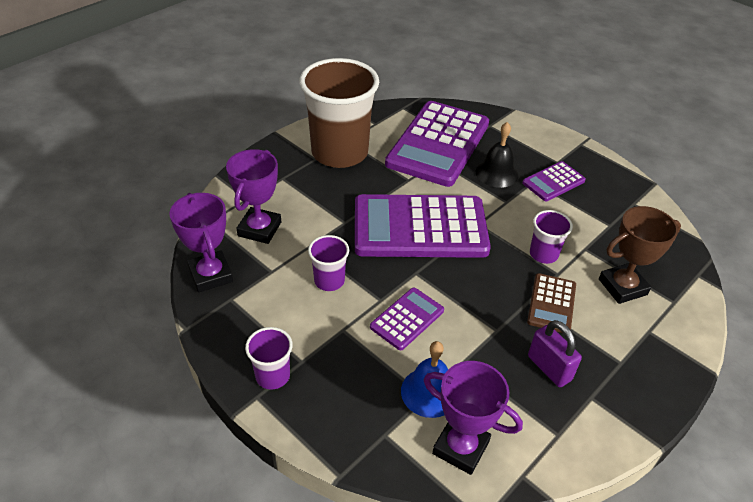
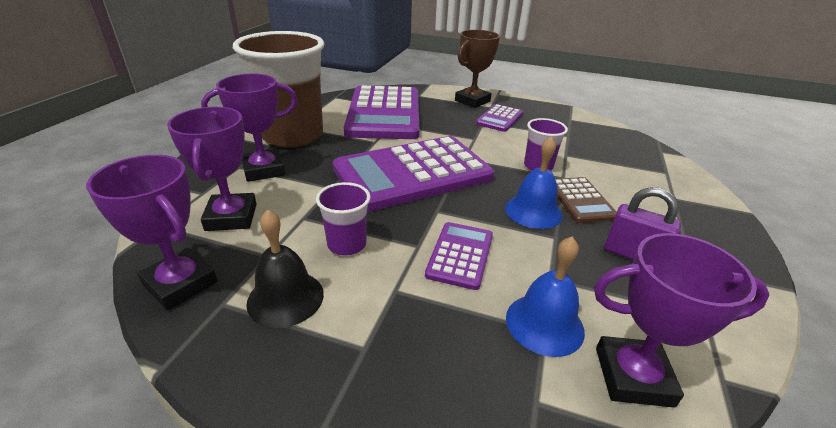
camera: 25 degrees left, 10 degrees down
(272, 376) = (333, 384): purple cup -> none
(300, 187) = (264, 170): none -> purple trophy
(496, 173) = (450, 122): black bell -> black bell (285, 298)
(498, 300) = (533, 211): none -> blue bell
(622, 287) = (620, 172): brown trophy -> brown trophy (472, 101)

